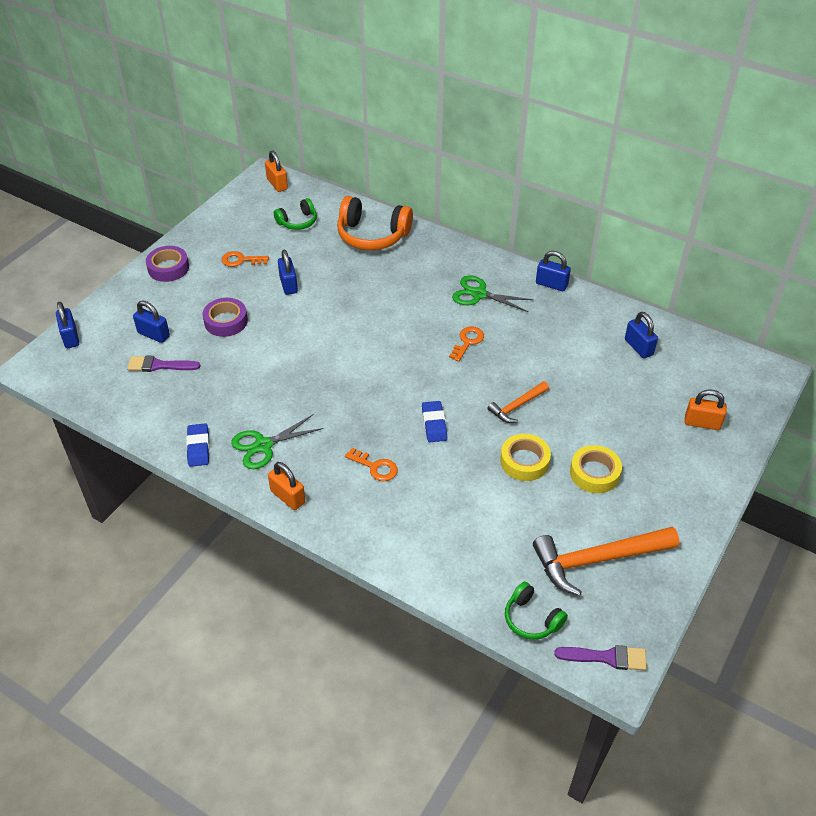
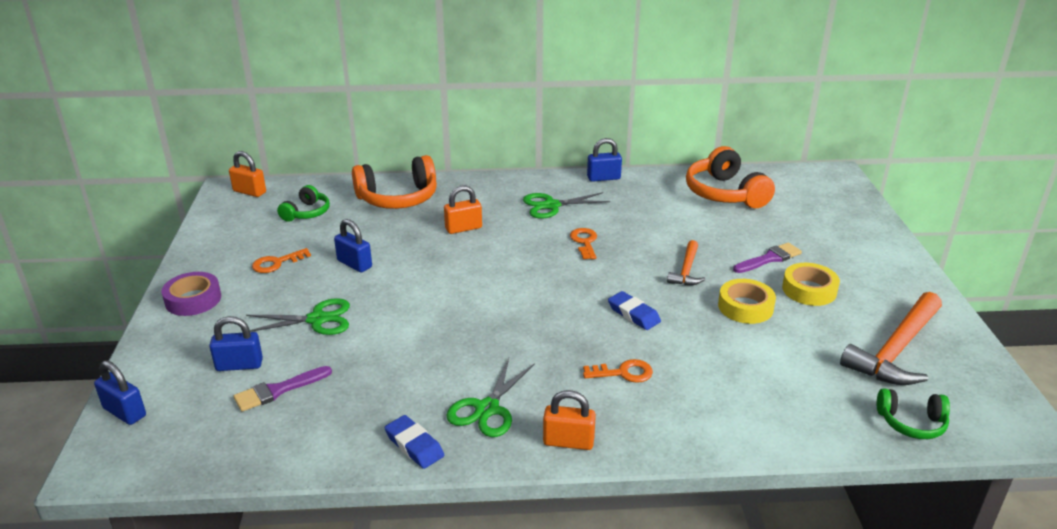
camera: 35 degrees left, 15 degrees down
(226, 321) = (317, 319): purple tape -> green scissors
(606, 657) = (1002, 419): purple brush -> purple brush (769, 259)
(638, 347) = (725, 193): blue padlock -> orange headphones
(702, 423) = (835, 222): orange padlock -> orange padlock (463, 228)

